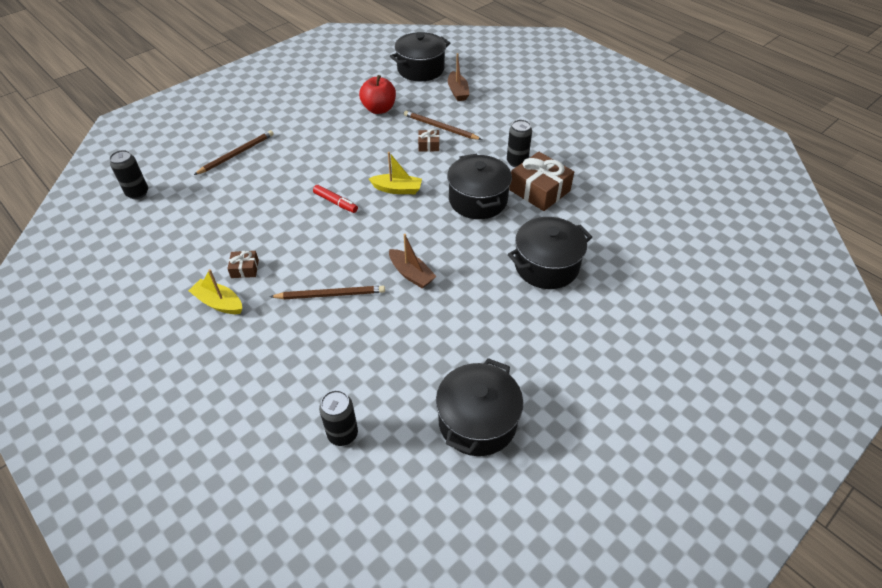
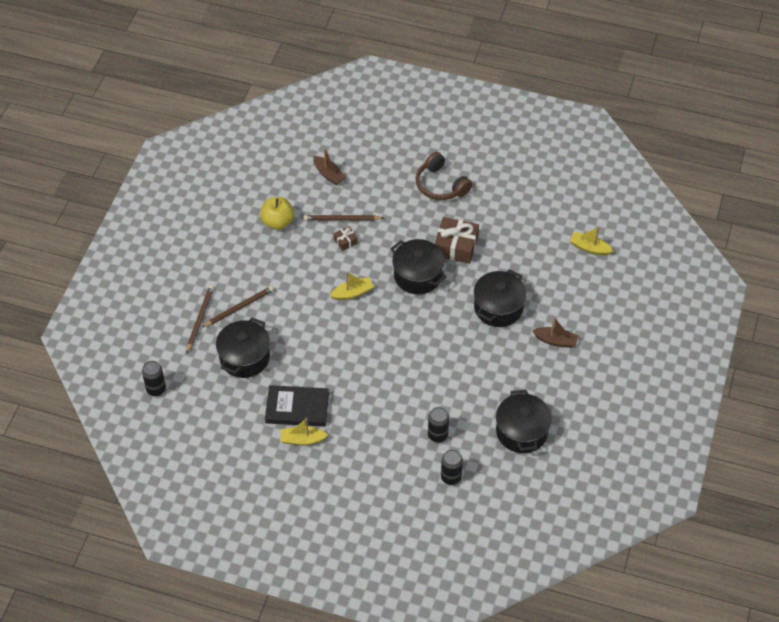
camera: 30 degrees left, 5 degrees up
(245, 269) = (297, 408): brown gift -> black book
(331, 294) = (372, 397): brown pencil -> brown pencil (239, 308)
(335, 202) = (316, 326): red marker -> none
(379, 109) = (277, 222): red apple -> yellow apple
(411, 274) = (414, 357): brown boat -> brown boat (555, 341)
(420, 69) = (279, 162): black pot -> black pot (244, 357)
(517, 162) = (423, 227): black can -> black can (437, 435)
(561, 135) = (440, 185): none -> brown headphones
(699, 250) = (589, 248): none -> yellow boat

